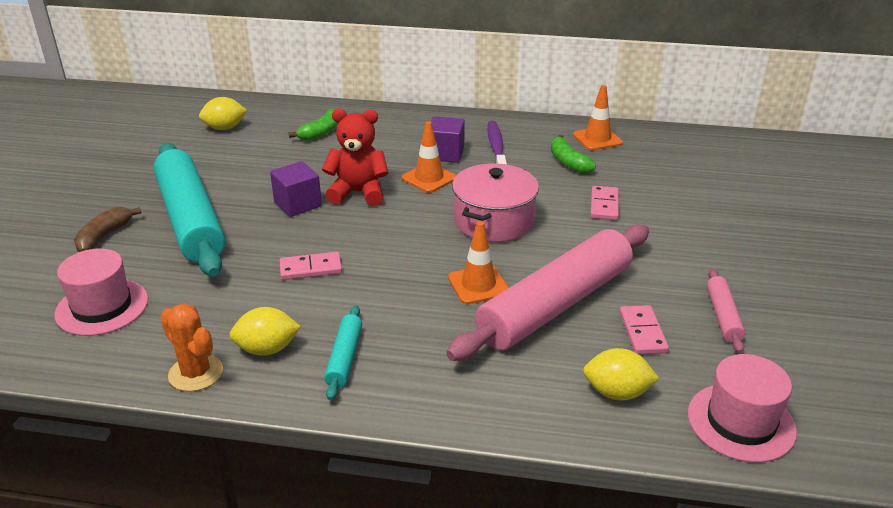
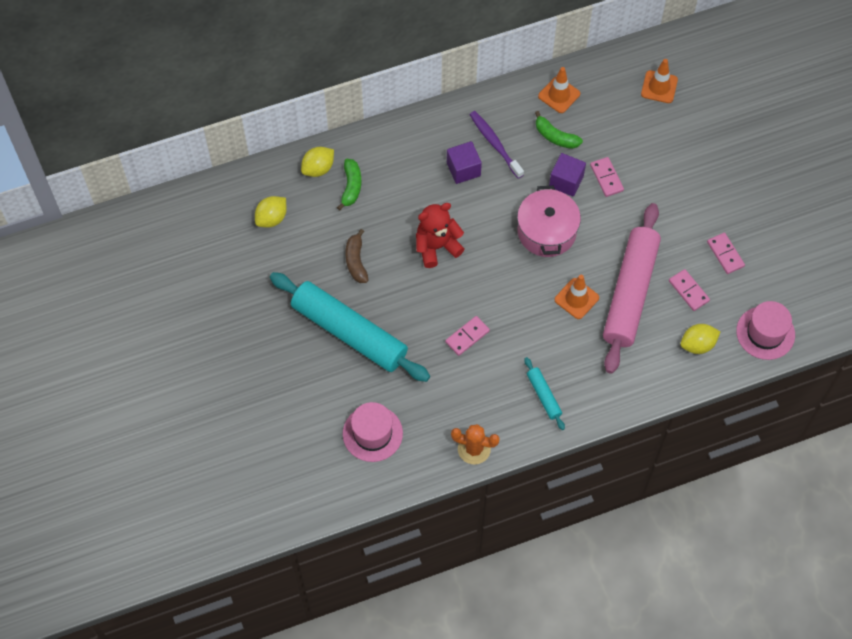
camera: 30 degrees left, 30 degrees up
(104, 236) = (308, 377): brown banana -> brown banana (356, 261)
(267, 349) = (497, 412): yellow lemon -> yellow lemon (318, 168)
(298, 204) = (406, 279): purple cube -> purple cube (566, 181)
(429, 178) = (472, 205): orange traffic cone -> orange traffic cone (659, 87)
(723, 316) = (725, 254): pink rolling pin -> pink domino

